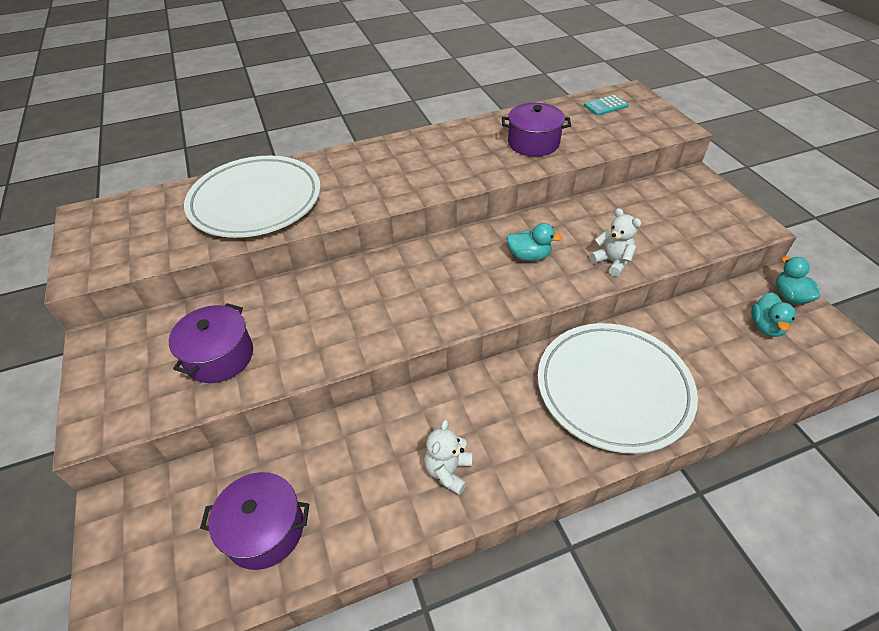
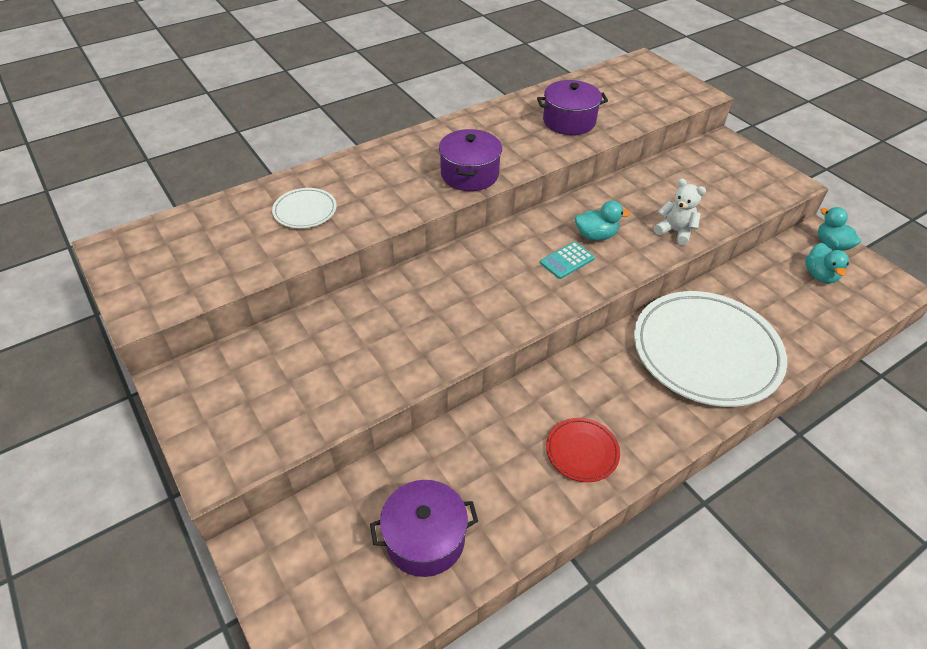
camera: 15 degrees left, 0 degrees up
(219, 356) = (322, 377): purple pot -> purple pot (469, 174)
(256, 201) = (305, 211): white plate -> white plate, size x0.44
(448, 471) = (582, 451): white teddy bear -> red plate
(605, 106) = (624, 77): turquoise calculator -> turquoise calculator (567, 260)

